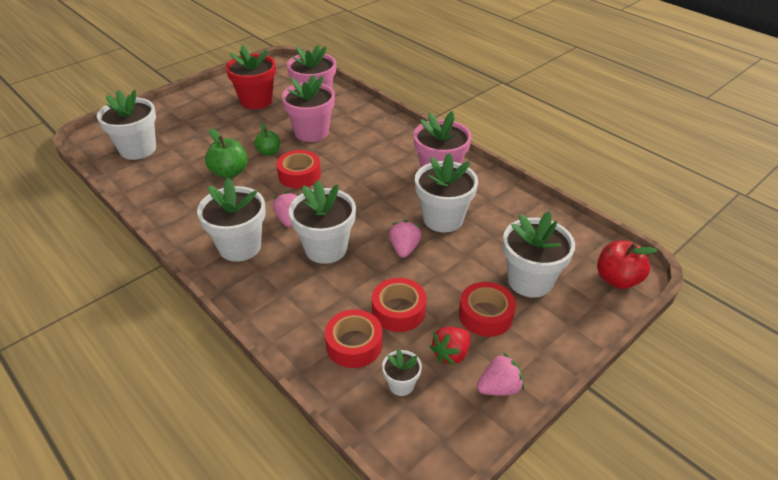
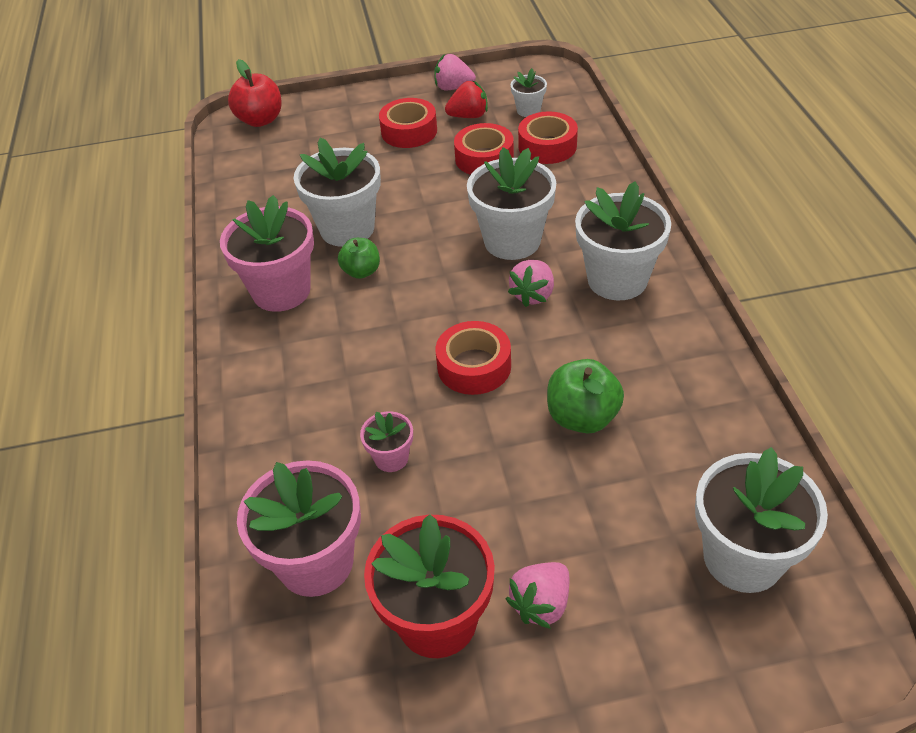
camera: 145 degrees left, 5 degrees up
(269, 152) = (494, 439): green apple -> green apple (361, 271)
(311, 132) = (391, 458): pink flower pot -> pink flower pot, size x0.49
(404, 249) = (424, 211): pink strawberry -> pink strawberry (541, 604)
(530, 281) = (336, 143): white flower pot -> none

